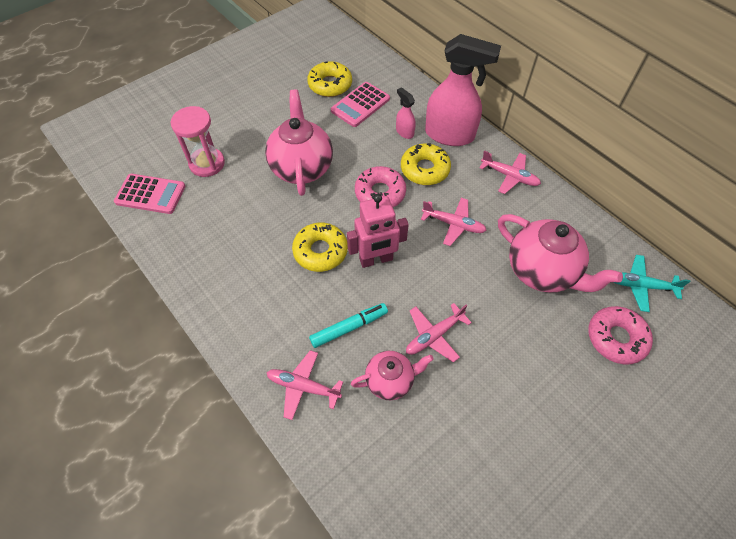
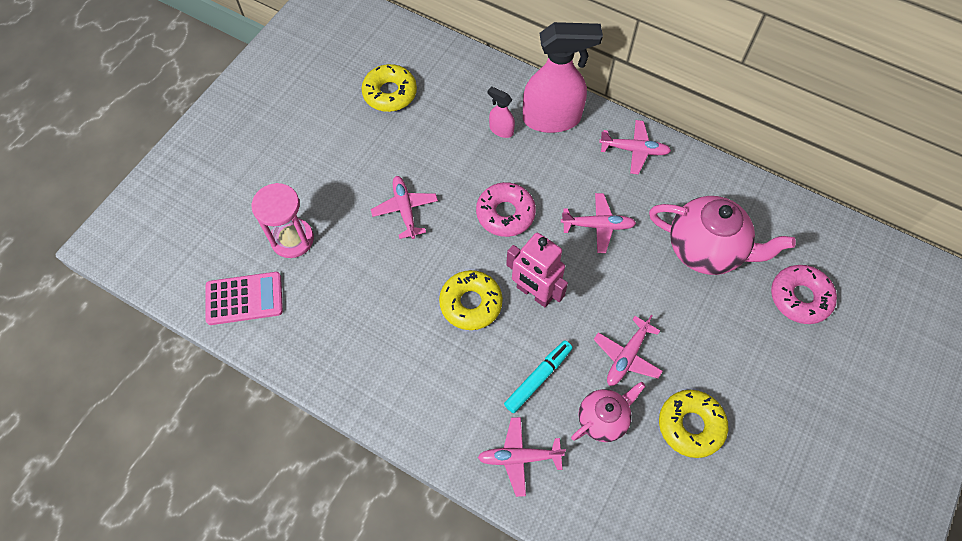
camera: 20 degrees left, 5 degrees up
(302, 167) = (405, 210): pink teapot -> pink plane
(360, 105) = (436, 110): pink calculator -> none
(376, 259) = (534, 293): pink robot -> pink robot turned 75 degrees clockwise
(425, 169) = (542, 170): yellow donut -> yellow donut (690, 425)
(640, 286) = (804, 234): turquoise plane -> none

